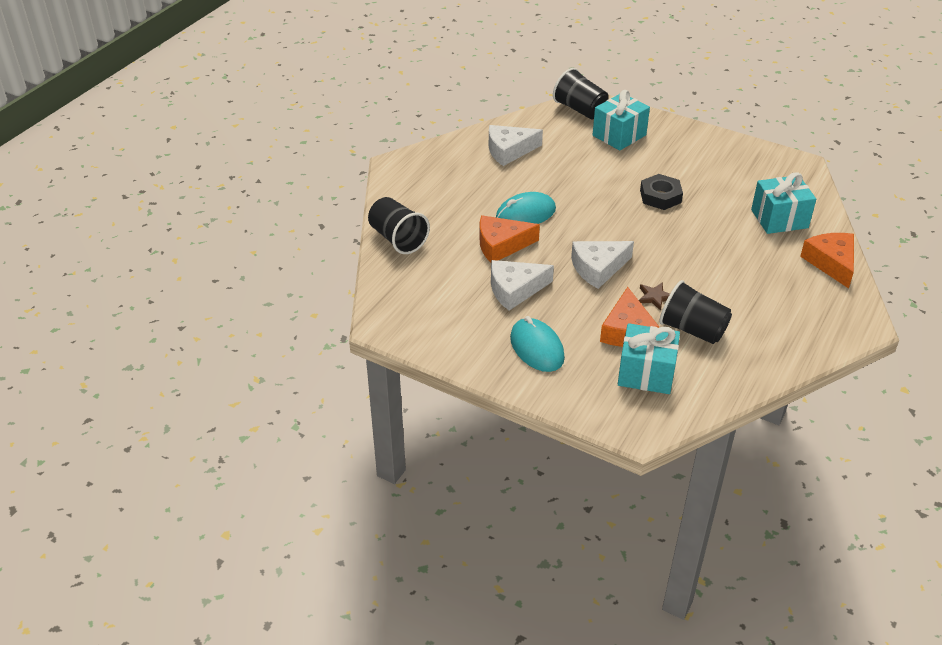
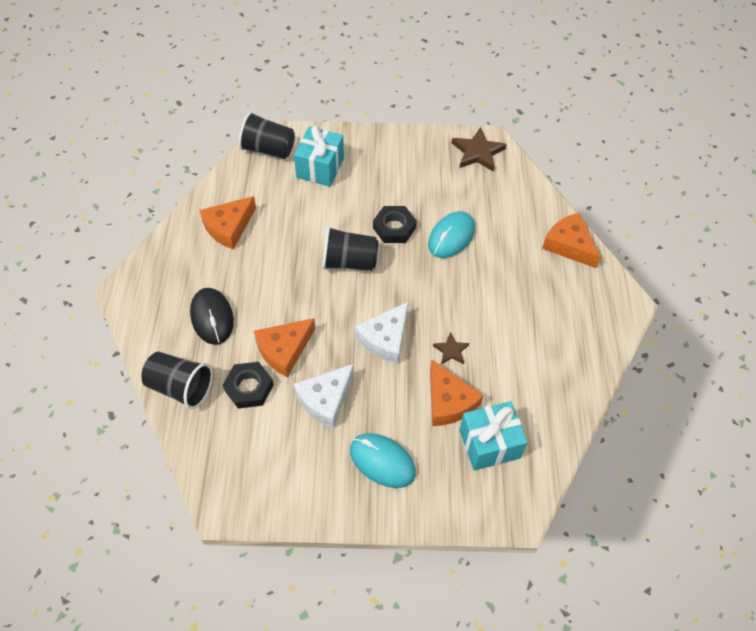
camera: 30 degrees left, 15 degrees up
(454, 204) = (212, 317): none -> black mouse
(454, 259) = (249, 388): none -> black nut
(509, 150) = (229, 227): white cheese -> orange cheese
(525, 214) = (286, 301): turquoise mouse -> turquoise mouse (451, 237)
(692, 329) = (500, 373): black cup -> black cup (349, 261)
(779, 219) = (504, 212): turquoise gift -> none
(783, 168) = (477, 152): none -> brown star

